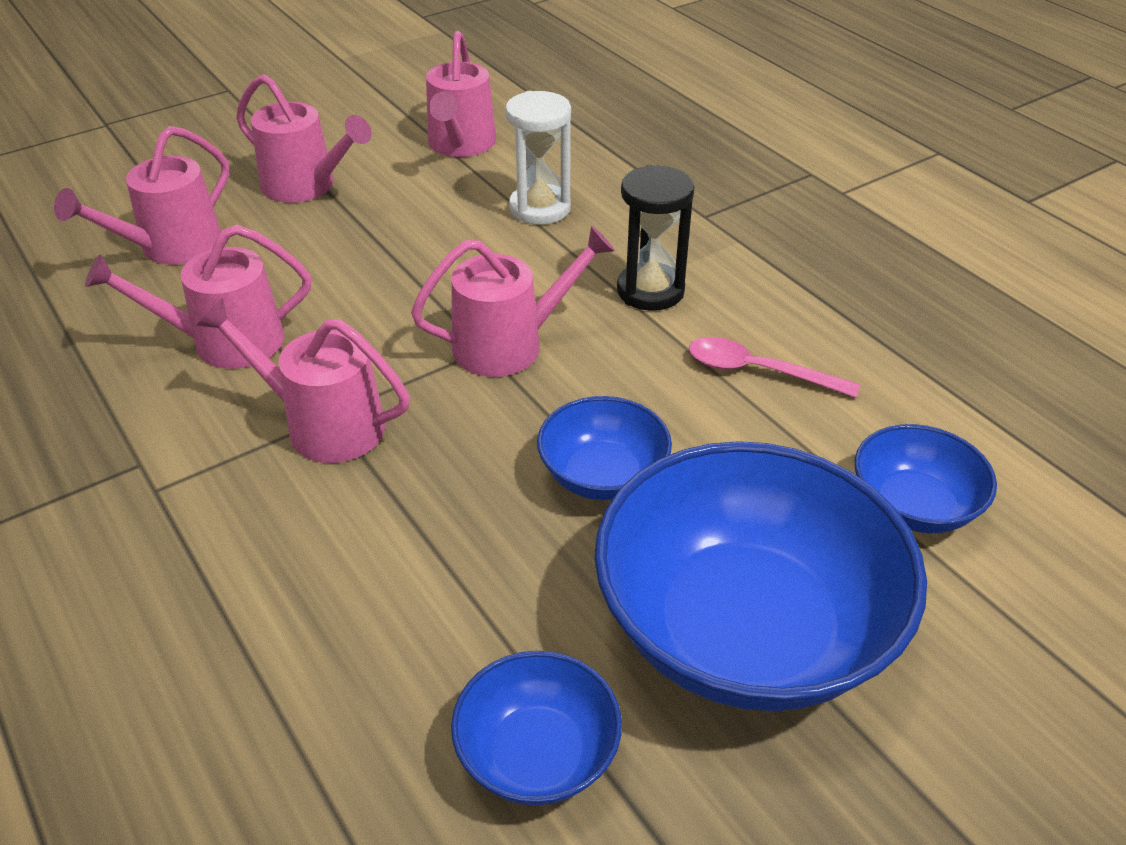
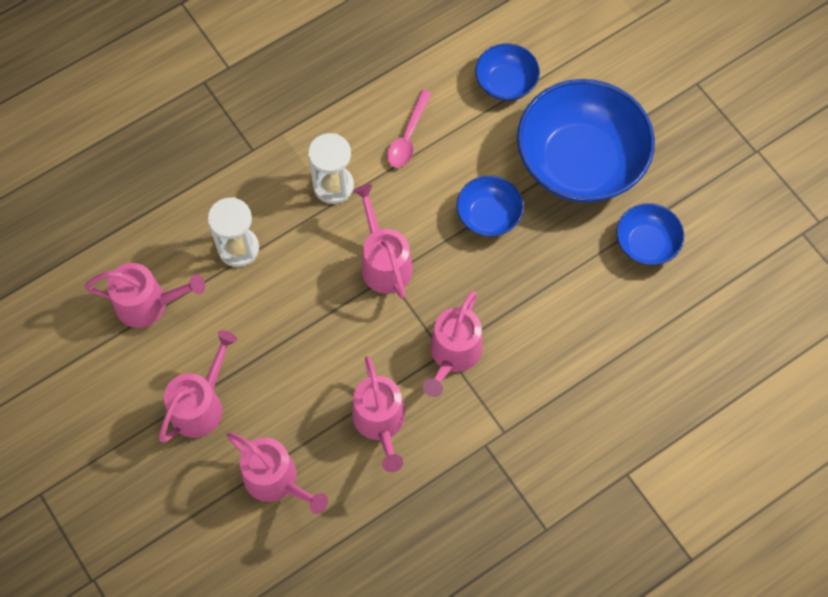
camera: 90 degrees left, 25 degrees up
(650, 291) = (333, 186): black hourglass -> white hourglass

